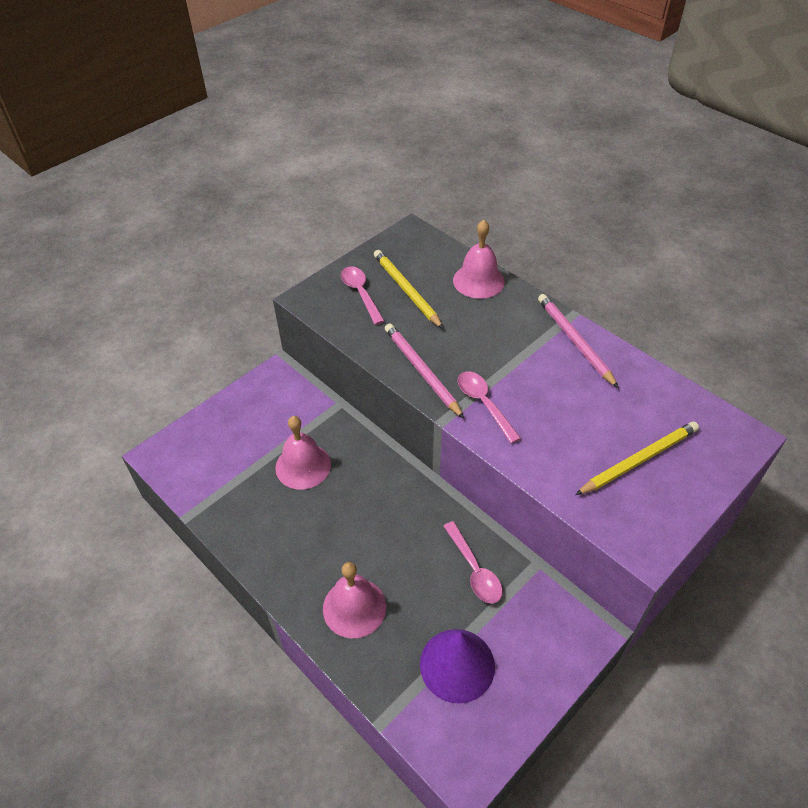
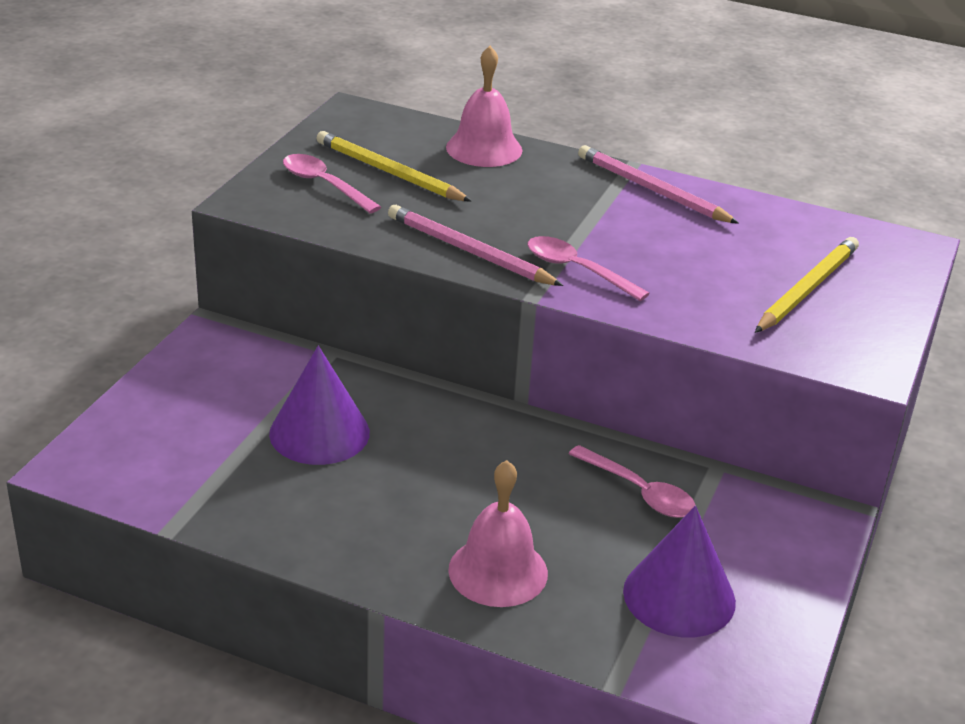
camera: 25 degrees left, 15 degrees down
(303, 466) = (319, 433): pink bell -> purple cone

